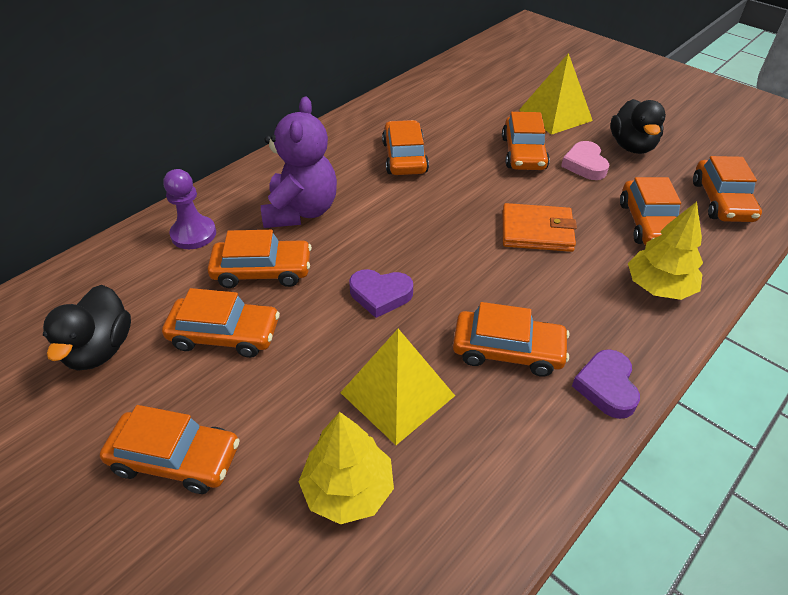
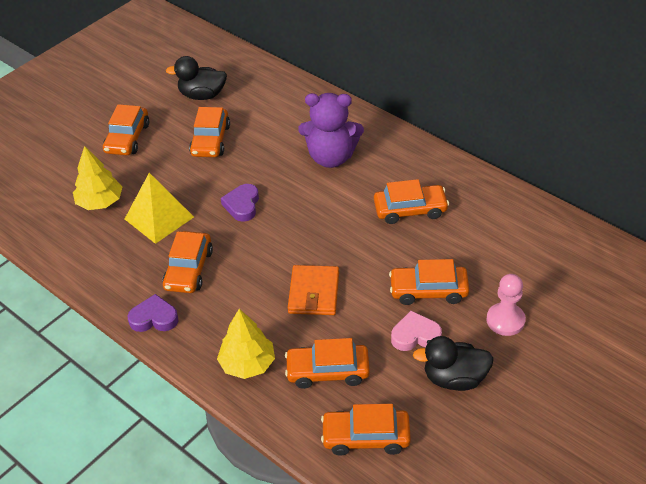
camera: 90 degrees right, 0 degrees up
(193, 234) = (303, 110): purple pawn -> none
(262, 271) = (266, 147): orange car -> none
(555, 115) = (505, 320): yellow pyramid -> pink pawn

